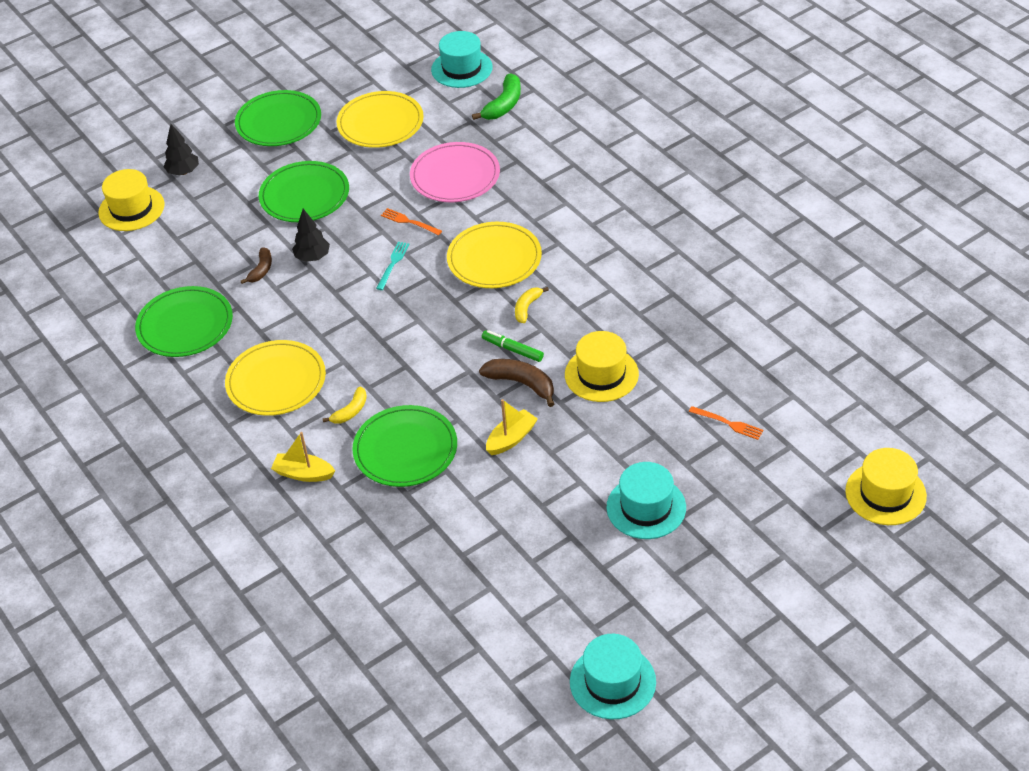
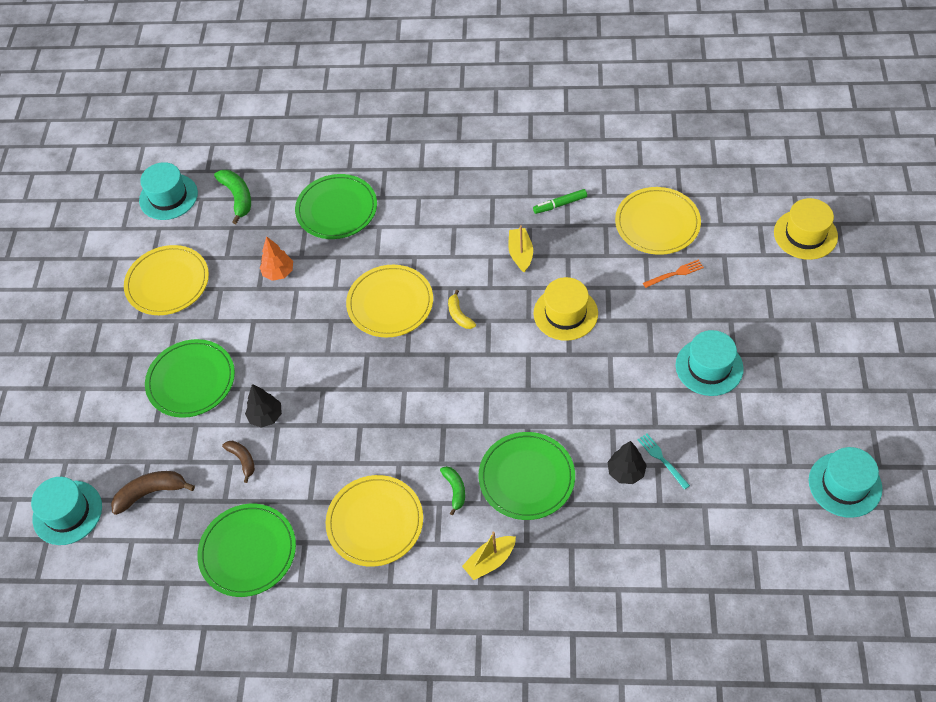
camera: 50 degrees left, 10 degrees up
(131, 208) = (67, 512): yellow hat -> turquoise hat
(183, 172) = (67, 448): black tree -> black tree (626, 472)
(278, 122) = (86, 347): green plate -> green plate (336, 209)
(350, 411) = (455, 490): yellow banana -> green banana
(393, 263) = (329, 368): turquoise fork -> turquoise fork (661, 459)
(408, 222) = (295, 331): orange fork -> none
(455, 176) = (278, 273): pink plate -> orange tree
(511, 438) = (576, 404): yellow boat -> yellow boat (520, 254)
(512, 349) = (492, 349): green marker -> green marker (560, 204)
(521, 384) = (530, 365): brown banana -> brown banana (151, 493)
(774, 377) = (657, 223): none -> yellow plate

